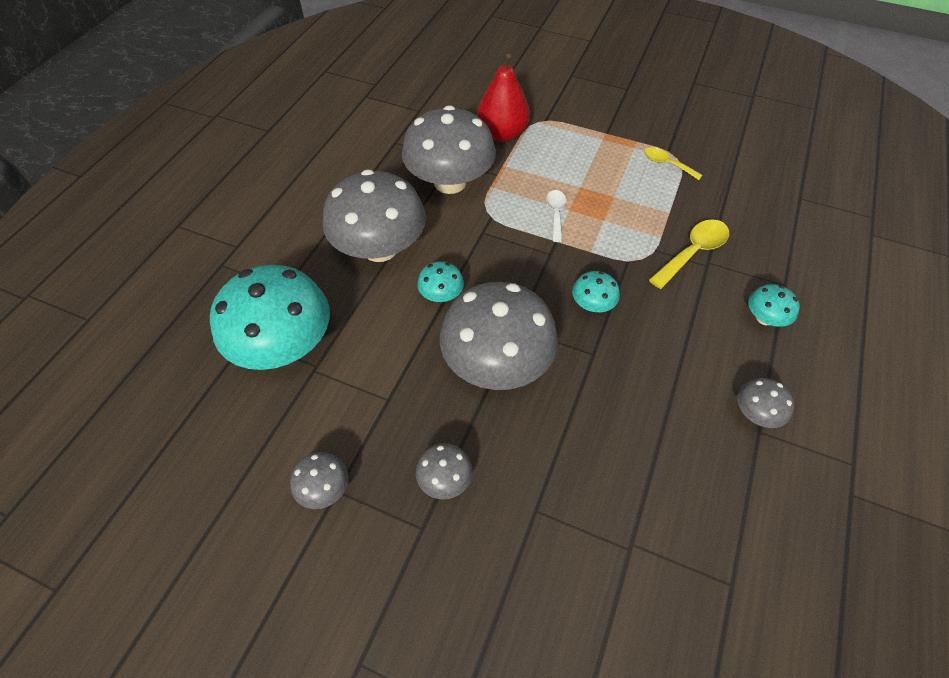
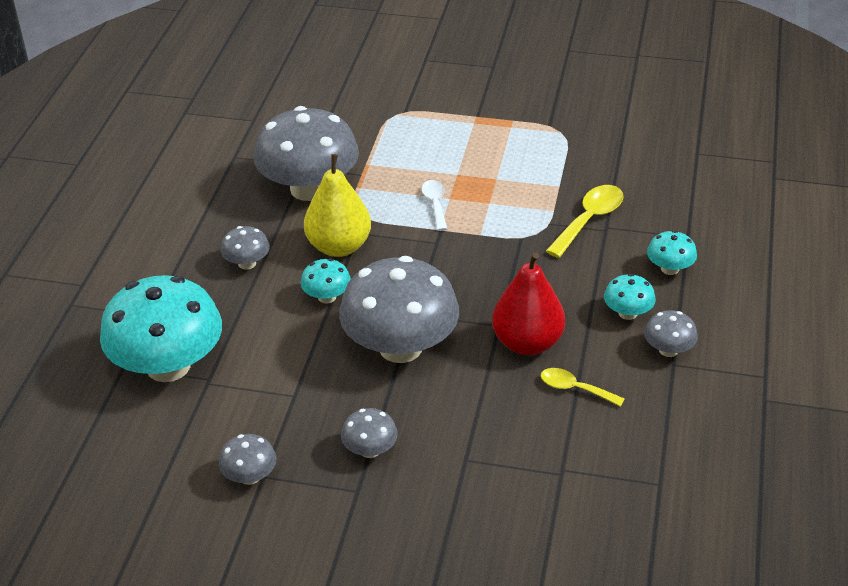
camera: 10 degrees left, 15 degrees down
(380, 248) = (247, 263): grey mushroom -> grey mushroom, size x0.44
(463, 244) = (339, 247): none -> yellow pear
(502, 134) = (358, 132): red pear -> red pear (527, 343)
(592, 304) = (490, 282): turquoise mushroom -> turquoise mushroom (627, 313)
(666, 164) = (549, 139): yellow spoon -> yellow spoon (574, 389)

